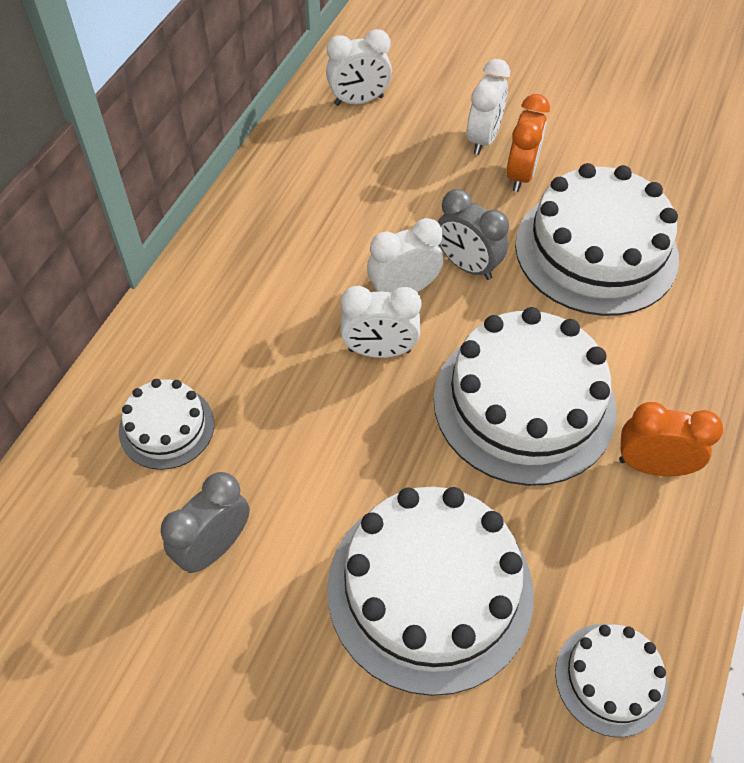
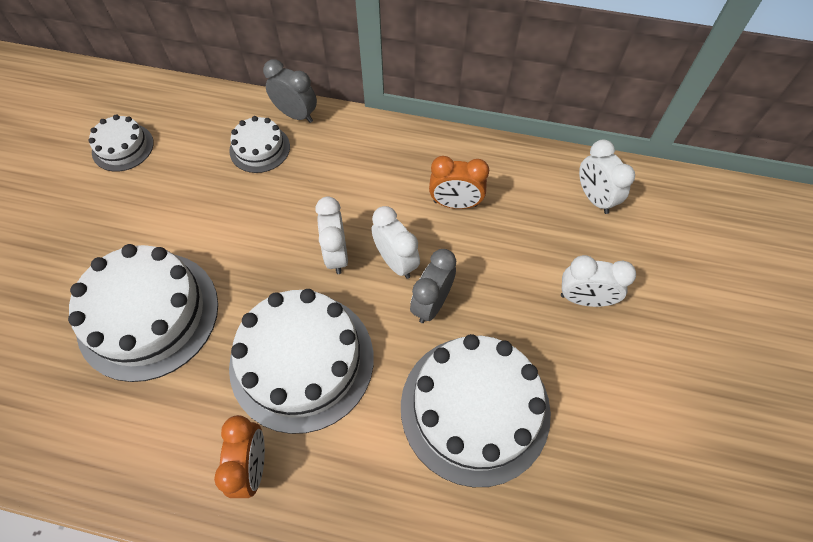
camera: 80 degrees right, 5 degrees up
(214, 547) = (178, 191): grey clock -> grey clock (296, 115)
(521, 175) = (549, 335): orange clock -> orange clock (455, 204)
(610, 678) = (80, 439): white cake -> white cake (123, 147)

